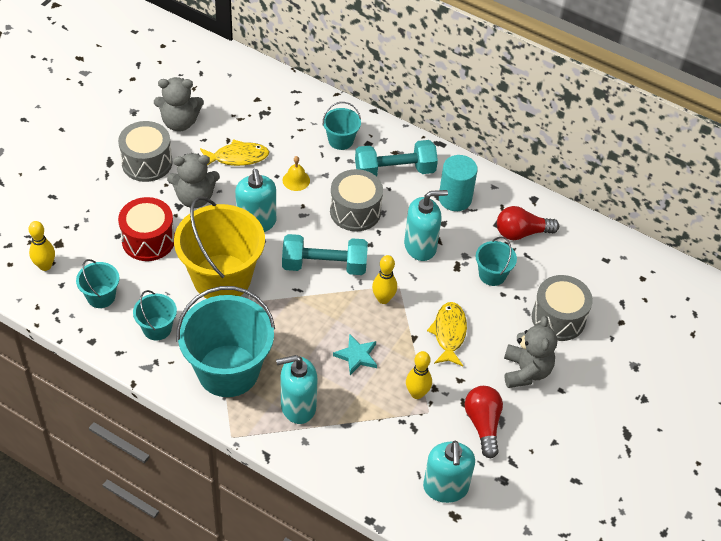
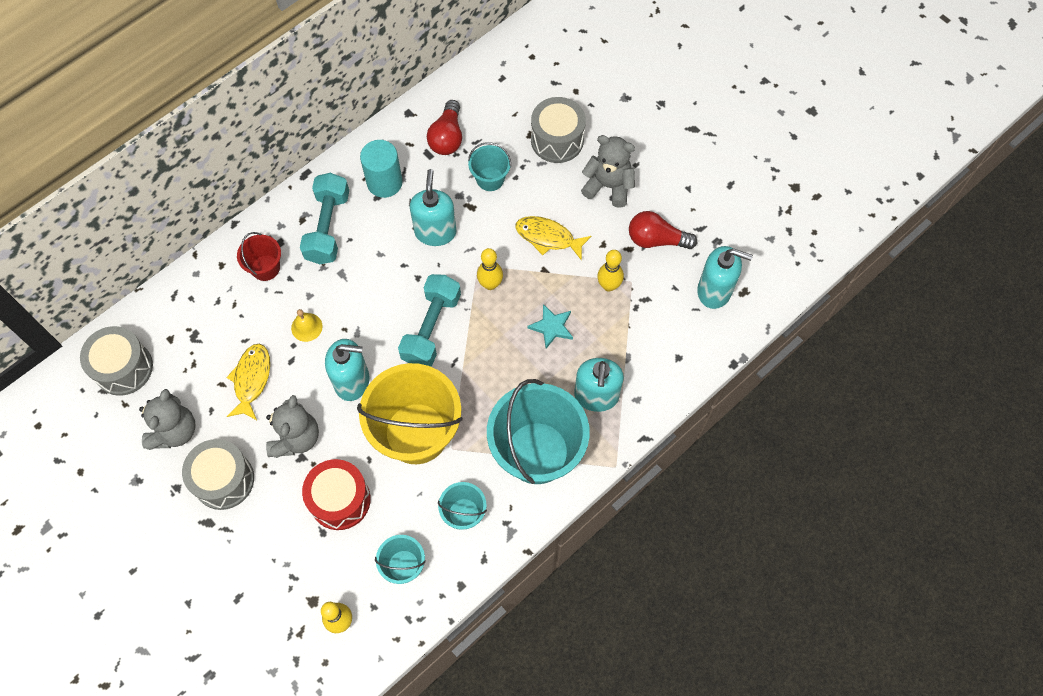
camera: 70 degrees left, 15 degrees up
(340, 140) = (265, 268): turquoise bucket -> red bucket
(355, 211) = (369, 280): grey drum -> grey drum (123, 368)

